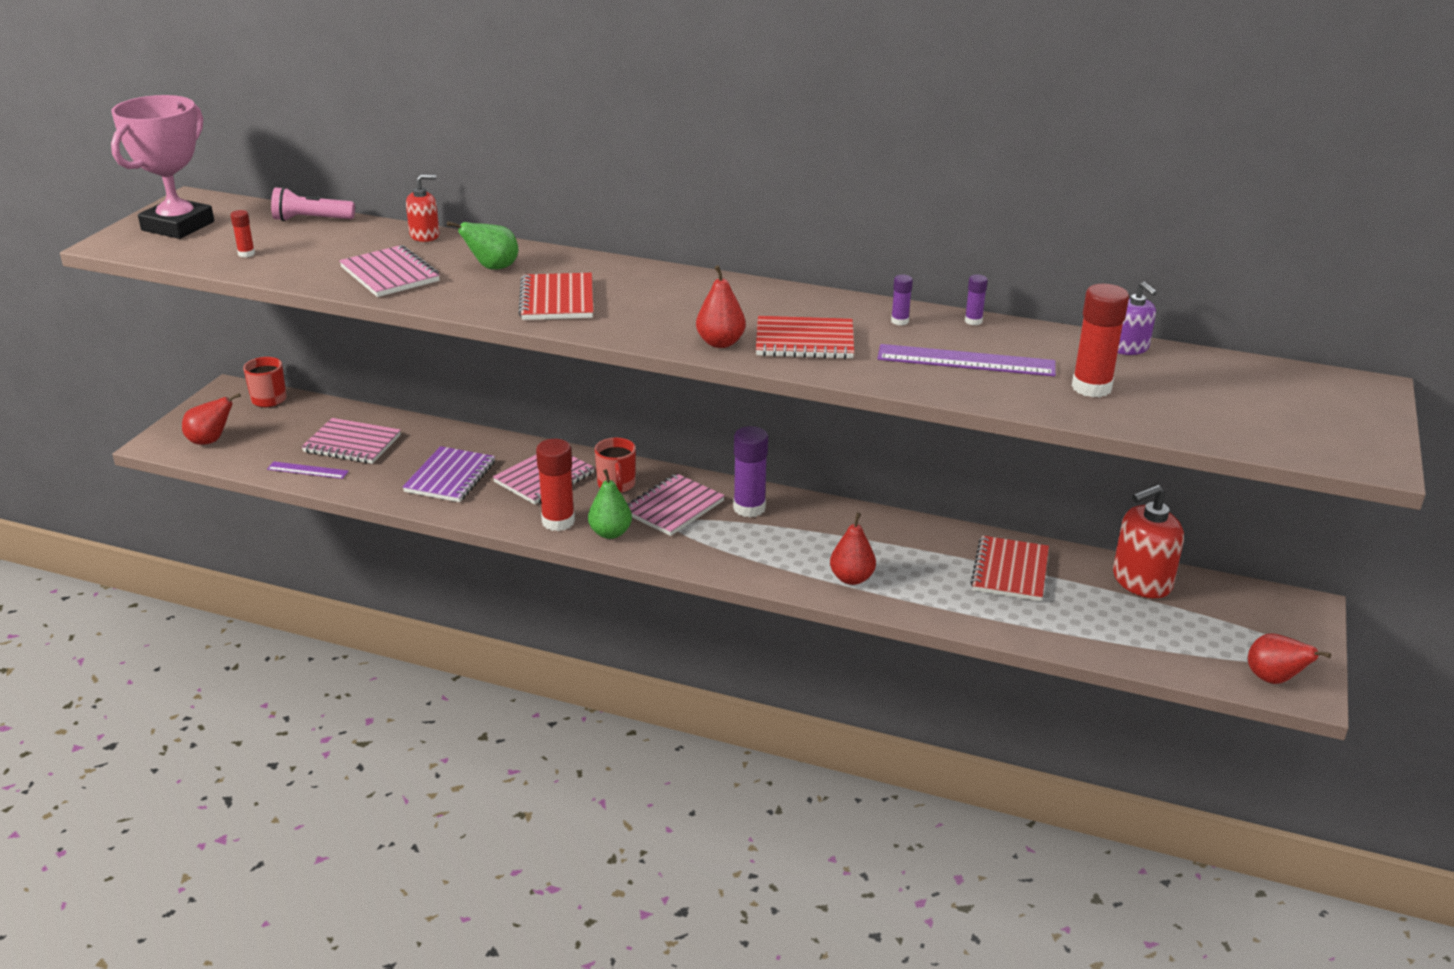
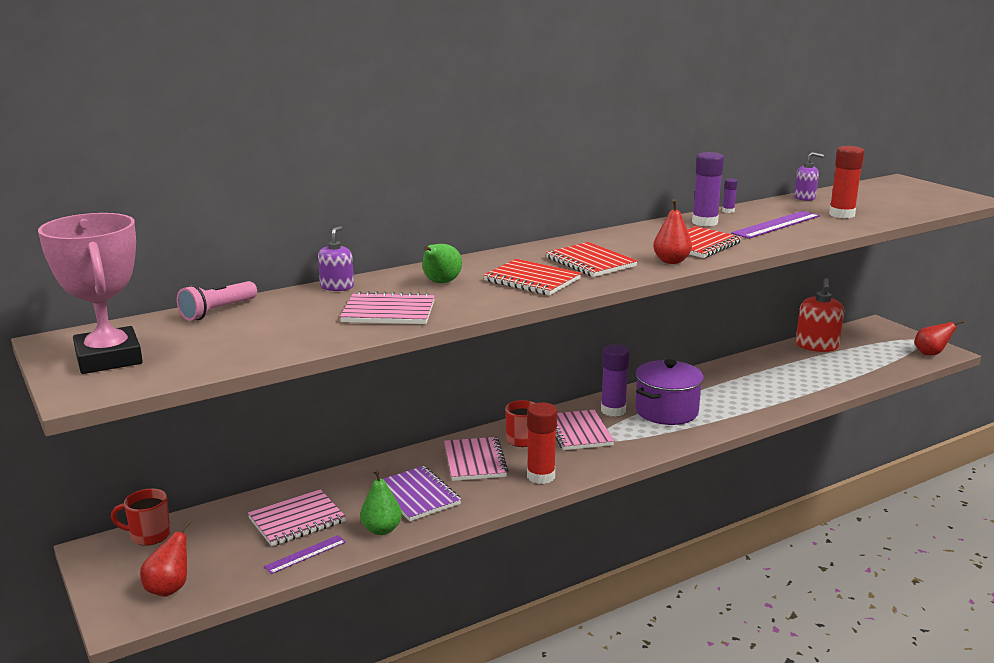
camera: 50 degrees left, 10 degrees down
(246, 254) = (237, 347): red glue stick -> none
(425, 235) = (337, 287): red soap dispenser -> purple soap dispenser
(610, 533) = (581, 463): green pear -> green pear (381, 529)
(793, 539) = (666, 411): none -> purple pot
(851, 578) = (730, 411): red pear -> none
(899, 321) = (704, 222): purple glue stick -> purple glue stick, size x2.05
(1010, 571) = (772, 370): red notebook -> red notebook (590, 262)

